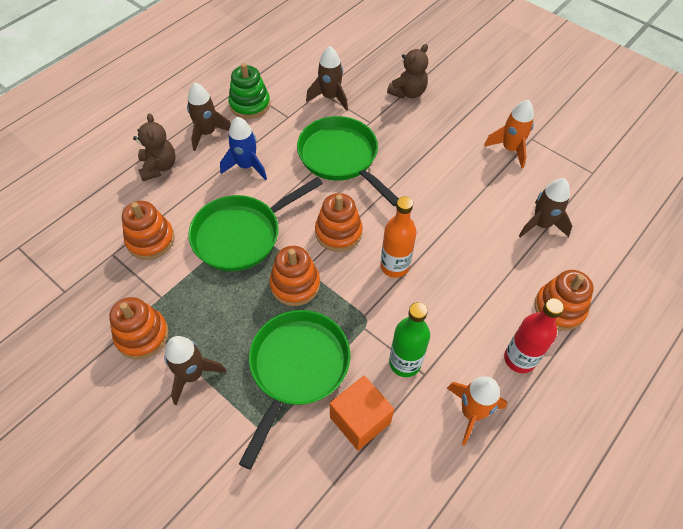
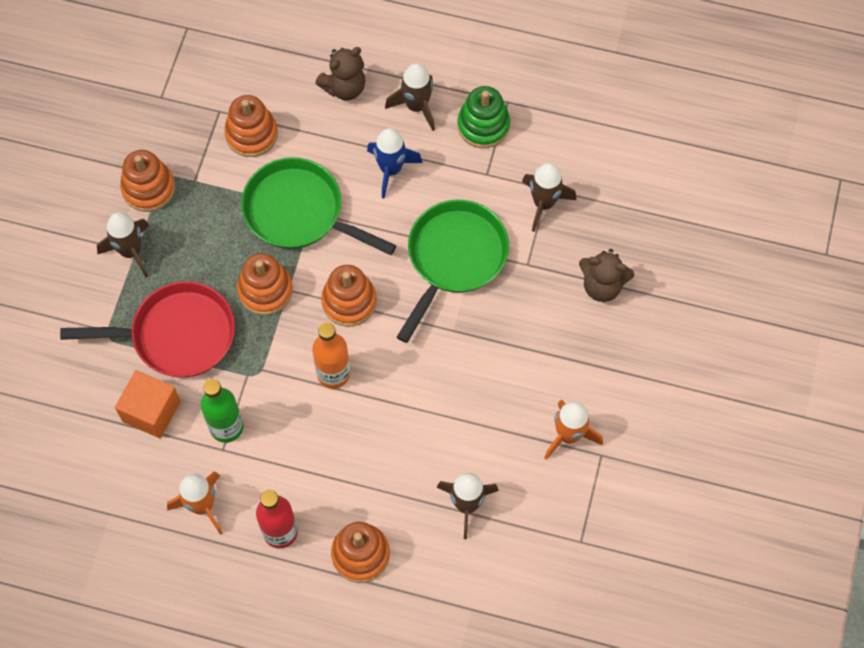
camera: 65 degrees right, 10 degrees up
(296, 368) = (176, 335): green pan -> red pan

